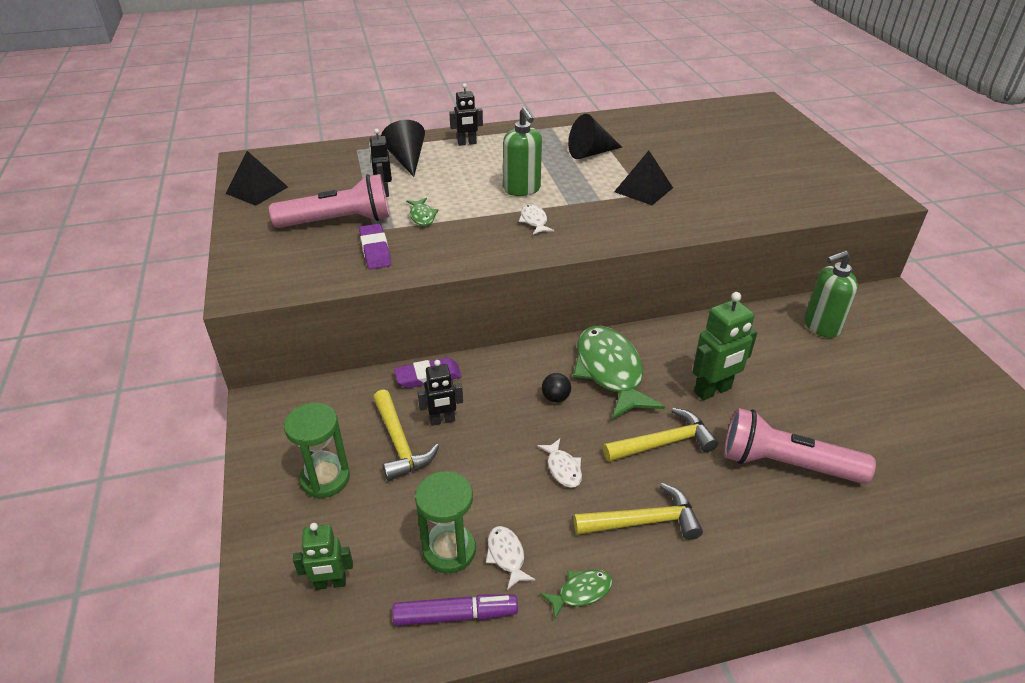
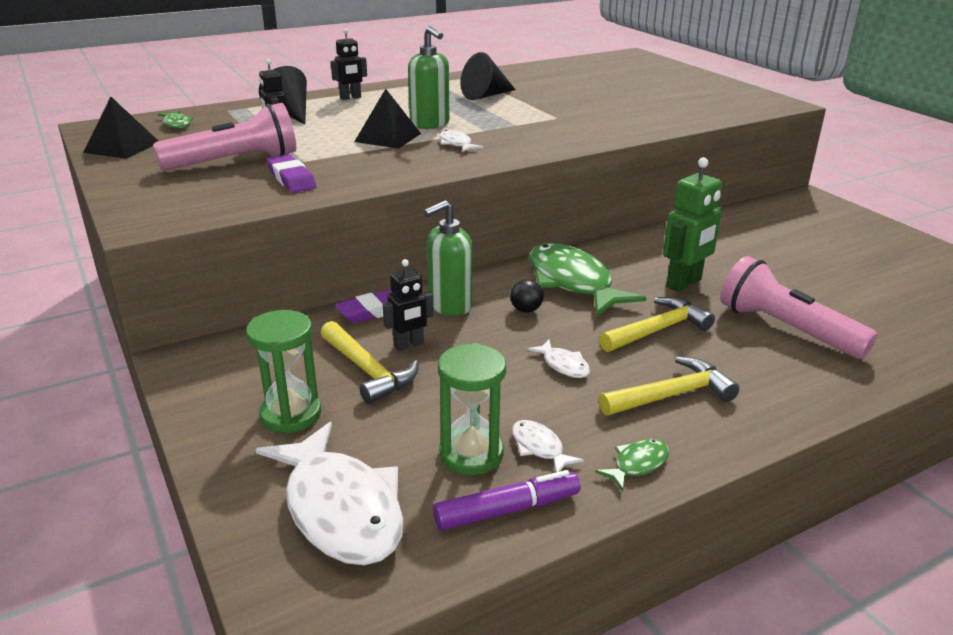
camera: 15 degrees left, 10 degrees down
(330, 583) = (341, 509): green robot -> white fish
(422, 216) = (331, 150): green fish -> green fish (177, 124)
(643, 189) = (555, 115): black pyramid -> black pyramid (388, 137)
(786, 464) = (786, 329): pink flashlight -> pink flashlight turned 45 degrees clockwise
(821, 326) = (759, 225): green soap dispenser -> green soap dispenser (449, 306)

